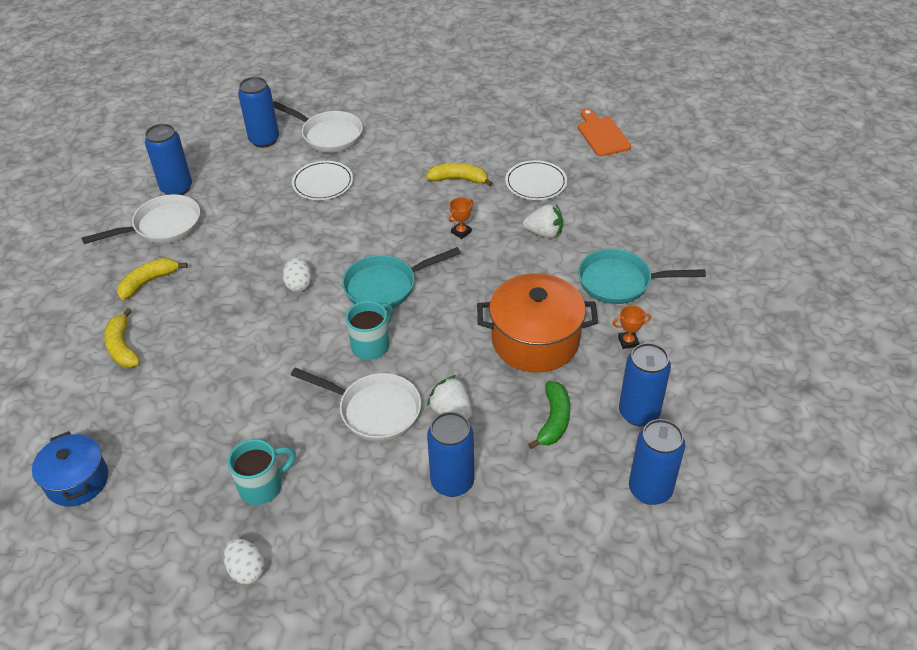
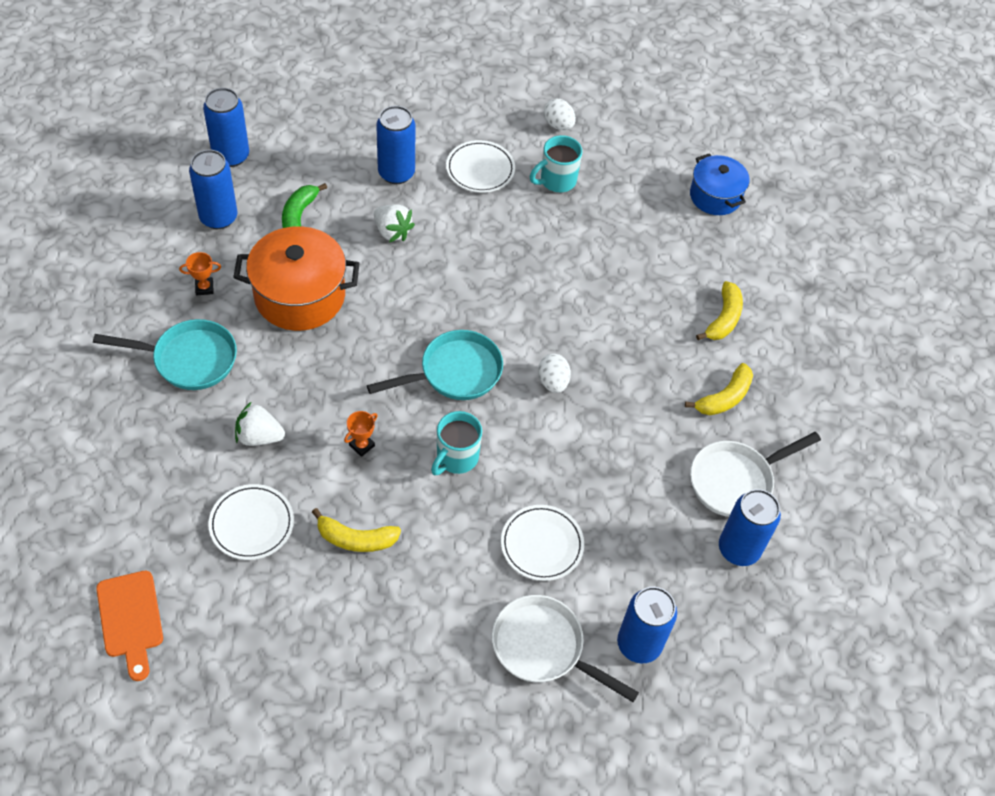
camera: 175 degrees right, 10 degrees up
(122, 347) = (723, 318): yellow banana -> yellow banana turned 45 degrees clockwise
(353, 495) = (480, 169): none -> white plate
(371, 345) = (468, 302): turquoise mug -> turquoise mug (456, 458)
(374, 410) = (464, 237): white pan -> none

